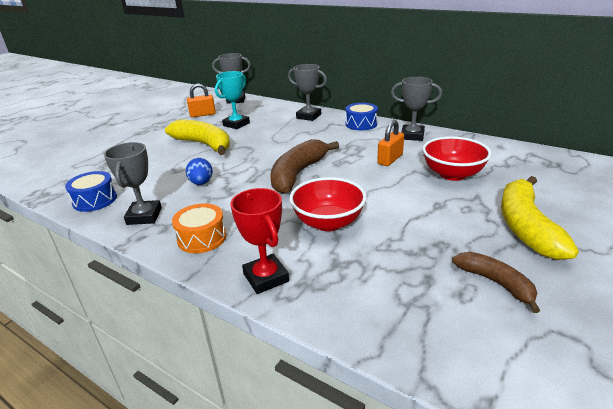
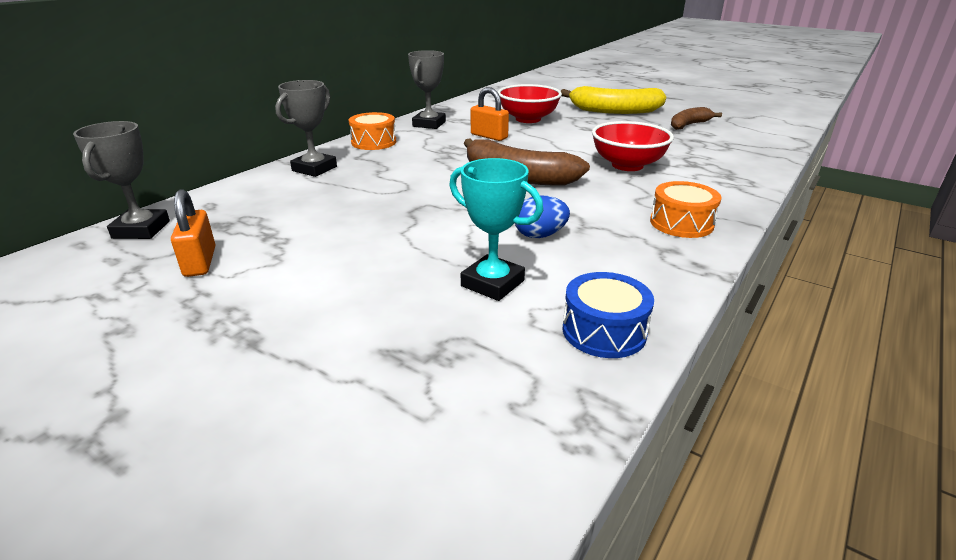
camera: 90 degrees left, 0 degrees up
(144, 216) = (645, 269): grey trophy -> none
(203, 144) = (383, 246): yellow banana -> none
(236, 124) = (300, 222): turquoise trophy -> turquoise trophy (492, 283)
(266, 277) = (731, 190): red trophy -> none
(361, 124) = (374, 142): blue drum -> orange drum

